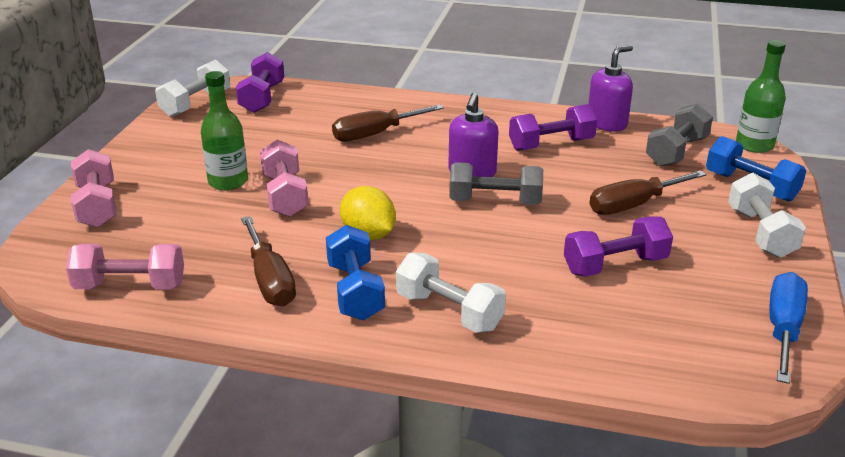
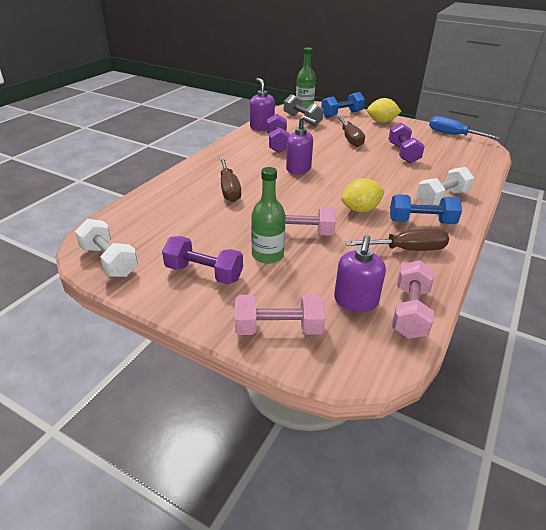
camera: 75 degrees left, 5 degrees up
(147, 247) = (355, 301): none -> purple soap dispenser
(262, 98) = (128, 226): purple dumbbell -> purple dumbbell (204, 273)
(495, 202) = (334, 168): grey dumbbell -> none
(760, 233) = (381, 122): white dumbbell -> yellow lemon

